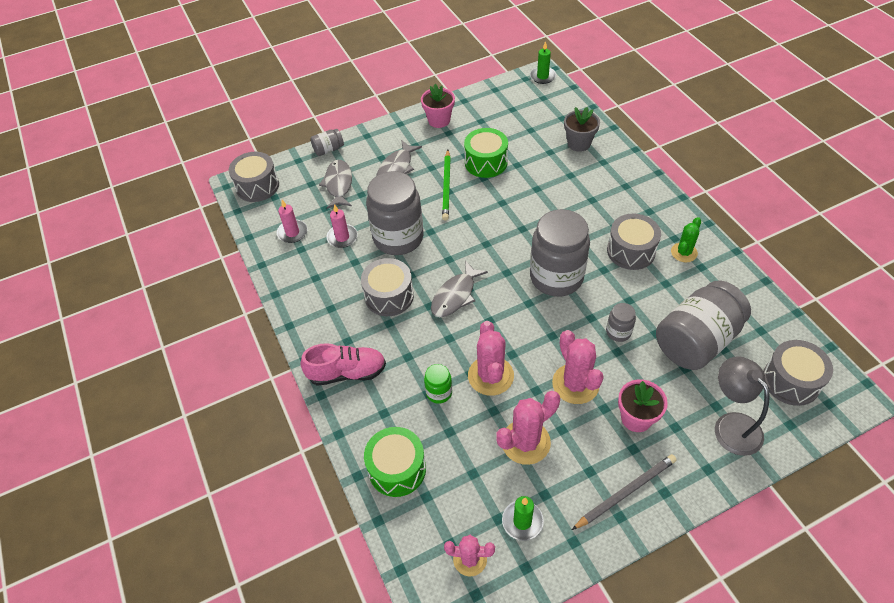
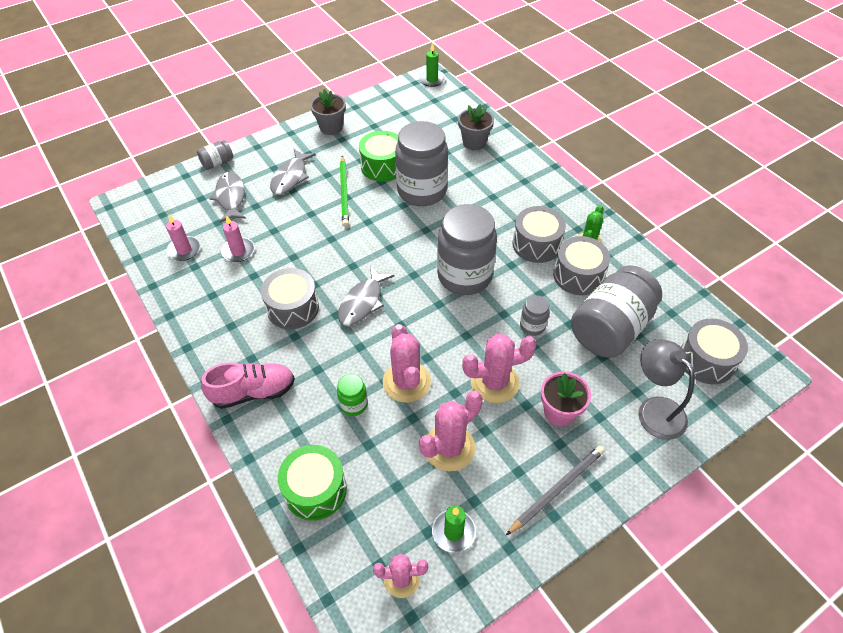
camera: 10 degrees left, 0 degrees up
(257, 186) = (143, 204): grey drum -> grey drum (578, 275)
(398, 238) = (298, 248): grey jar -> grey jar (422, 191)
(439, 120) = (331, 127): pink flower pot -> grey flower pot
(575, 384) = (494, 382): pink cactus -> pink cactus turned 75 degrees counterclockwise

